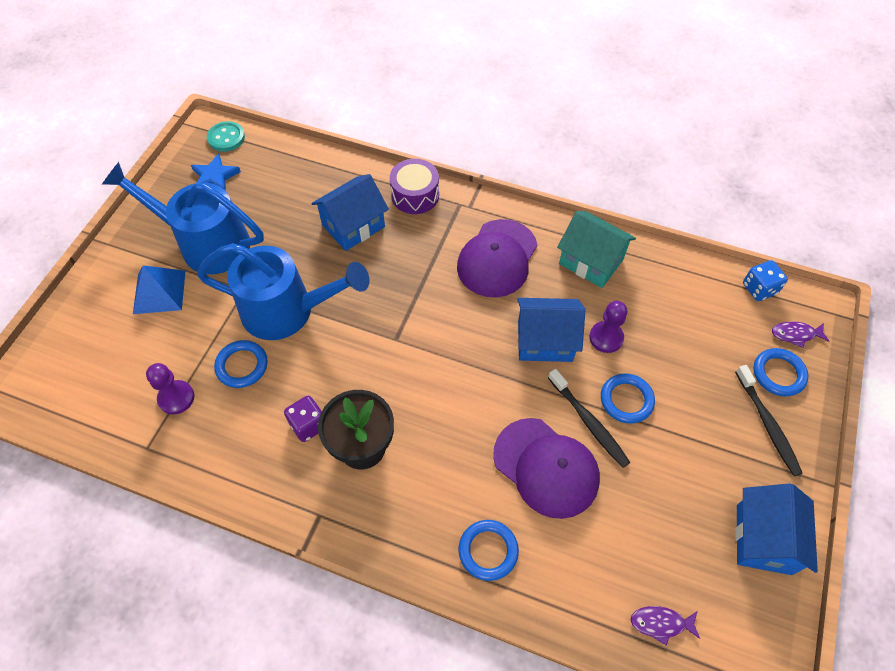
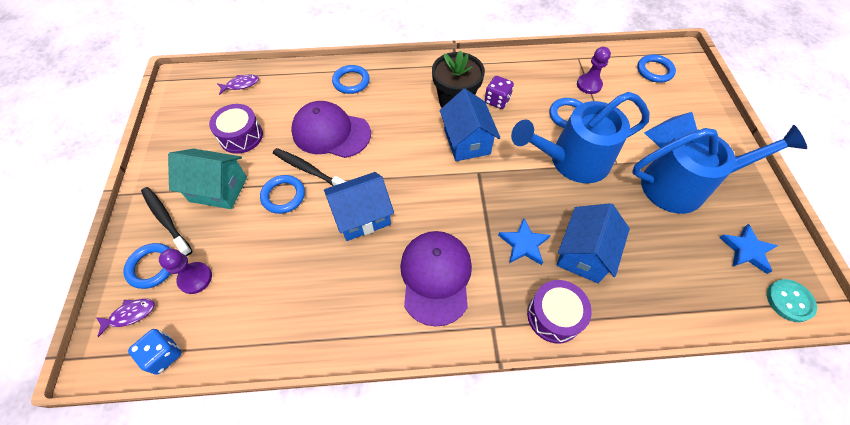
camera: 155 degrees right, 0 degrees up
(76, 382) = (654, 71): none -> blue ring
(400, 254) = (523, 244): none -> blue star
(591, 262) = (345, 313): turquoise house -> turquoise house (218, 189)
(606, 338) = (311, 239): purple pawn -> purple pawn (195, 278)
(669, 514) = (241, 136): none -> purple drum
(763, 539) = (175, 144): blue house -> blue house (467, 141)

